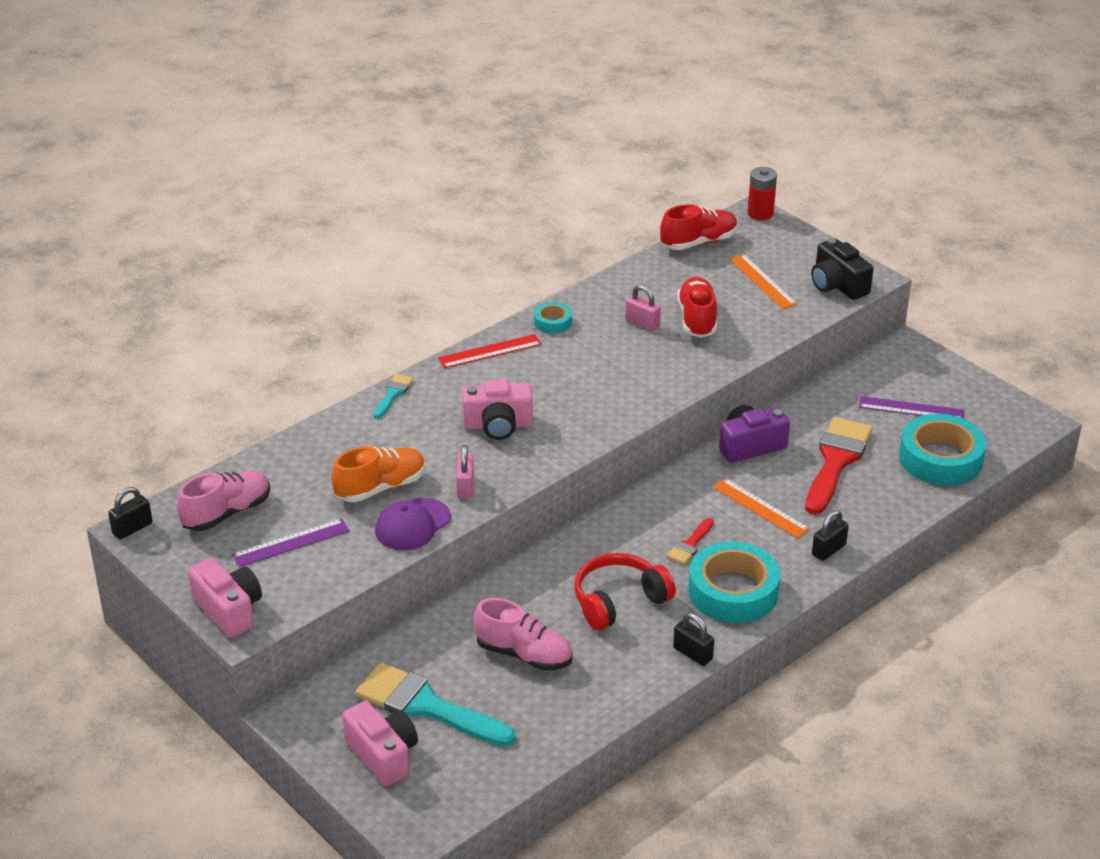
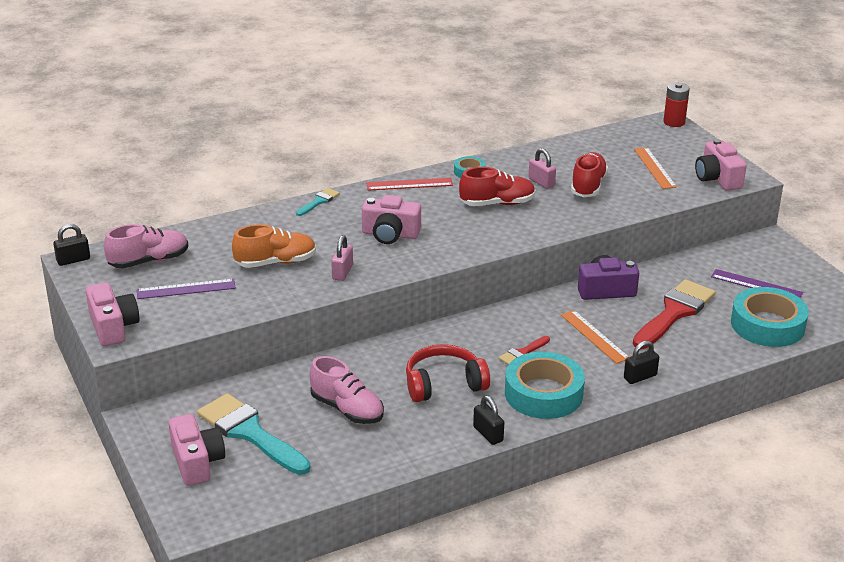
camera: 15 degrees right, 5 degrees down
(412, 525) = (287, 292): purple cap -> none
(698, 242) = (614, 135): red shoe -> red shoe (497, 203)
(837, 285) = (717, 178): black camera -> pink camera

